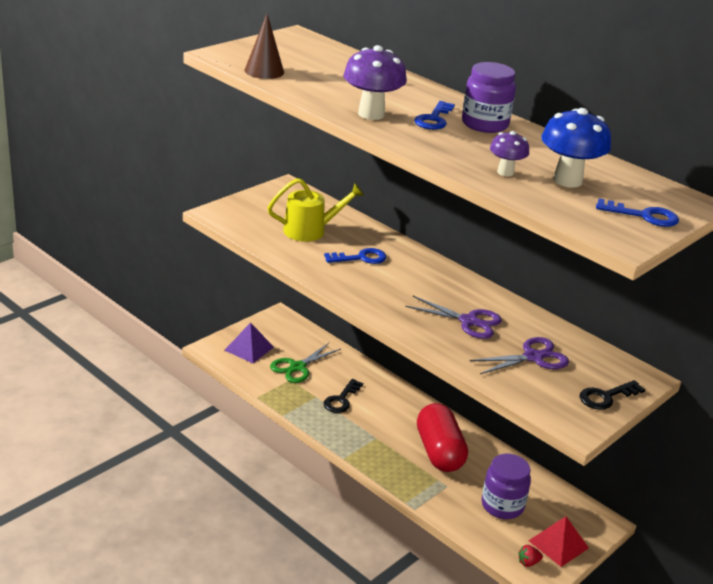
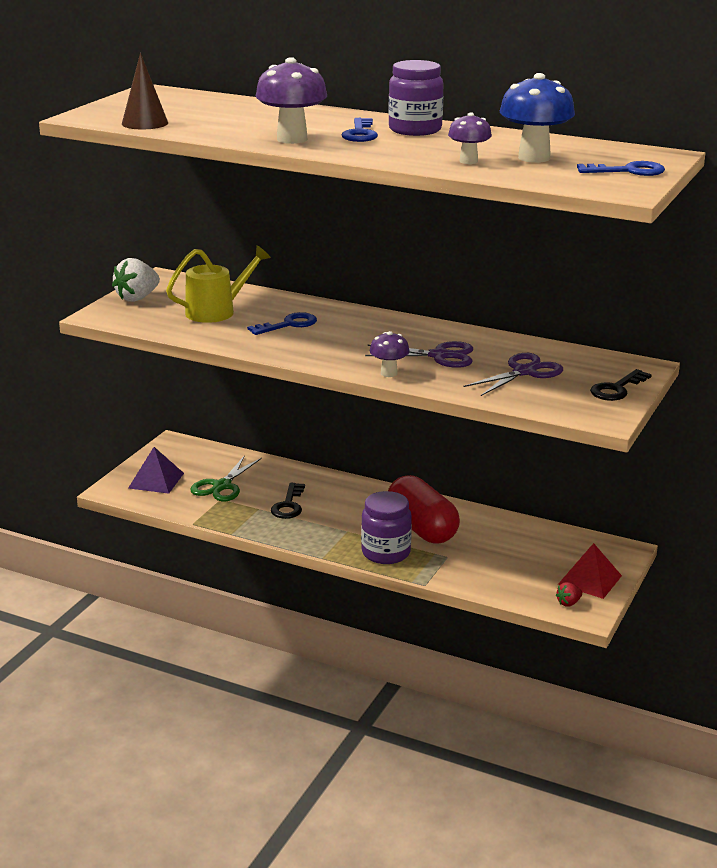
camera: 15 degrees left, 5 degrees down
(255, 202) = (137, 298): none -> white strawberry
(415, 329) = (389, 373): none -> purple mushroom
(502, 505) = (514, 560): purple jar -> purple jar (386, 553)

